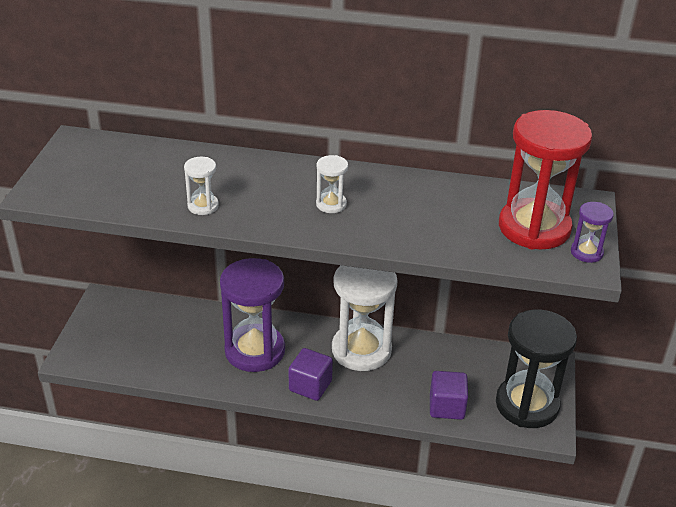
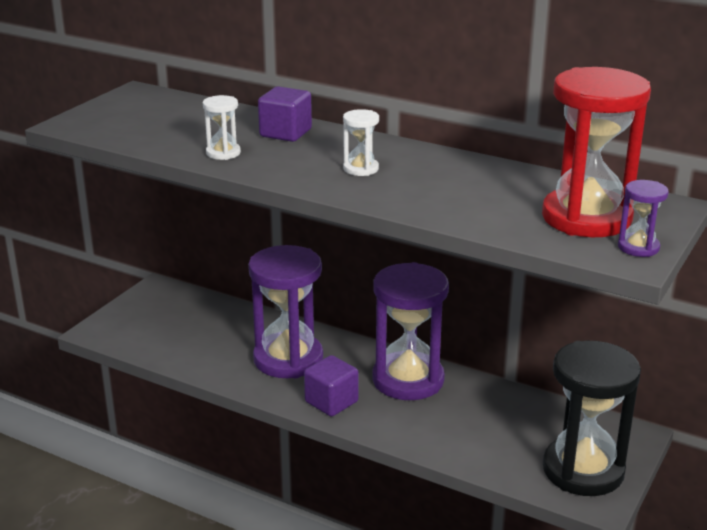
camera: 20 degrees right, 10 degrees down
(361, 350) = (408, 380): white hourglass -> purple hourglass
(446, 407) = (481, 452): purple cube -> purple cube (285, 133)

